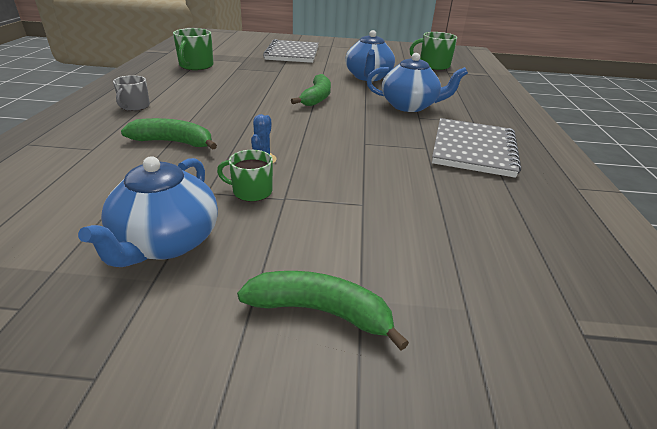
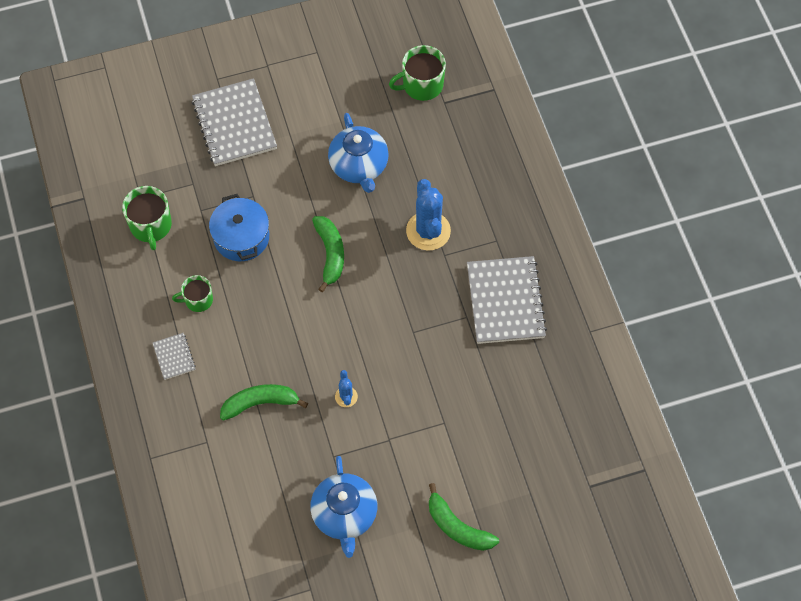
camera: 20 degrees left, 30 degrees up
(134, 106) = (174, 357): grey mug -> grey notebook
(251, 191) = (363, 442): green mug -> green mug (198, 300)
(254, 80) = (241, 237): none -> blue pot
(320, 311) = (457, 527): green banana -> green banana turned 135 degrees counterclockwise
(409, 106) = (428, 231): blue teapot -> blue cactus

